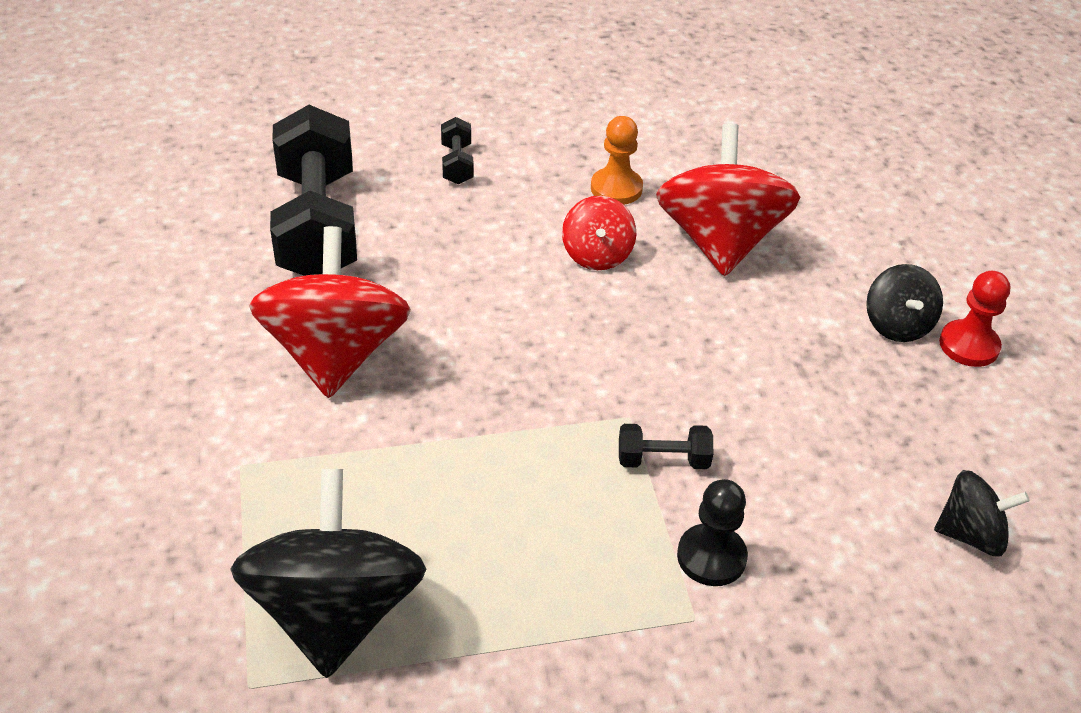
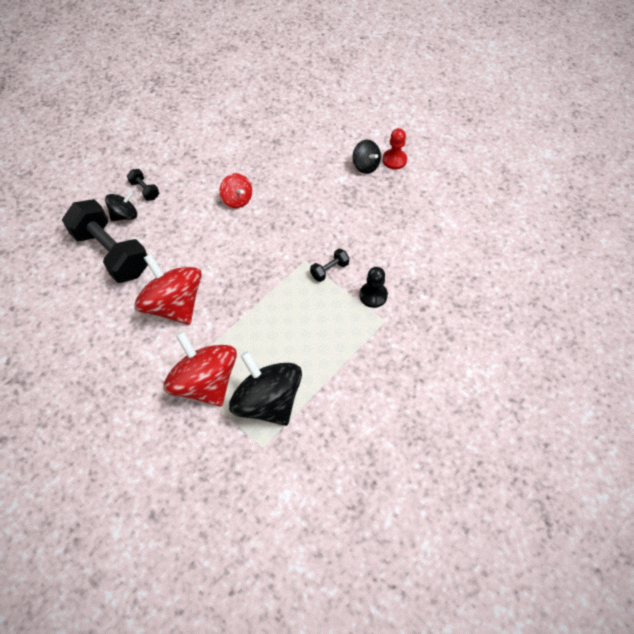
camera: 35 degrees left, 15 degrees up
(616, 188) = (219, 164): orange pawn -> none
(719, 241) = (278, 166): red spinning top -> red spinning top (205, 382)
(971, 534) = (444, 234): black spinning top -> black spinning top (125, 215)

